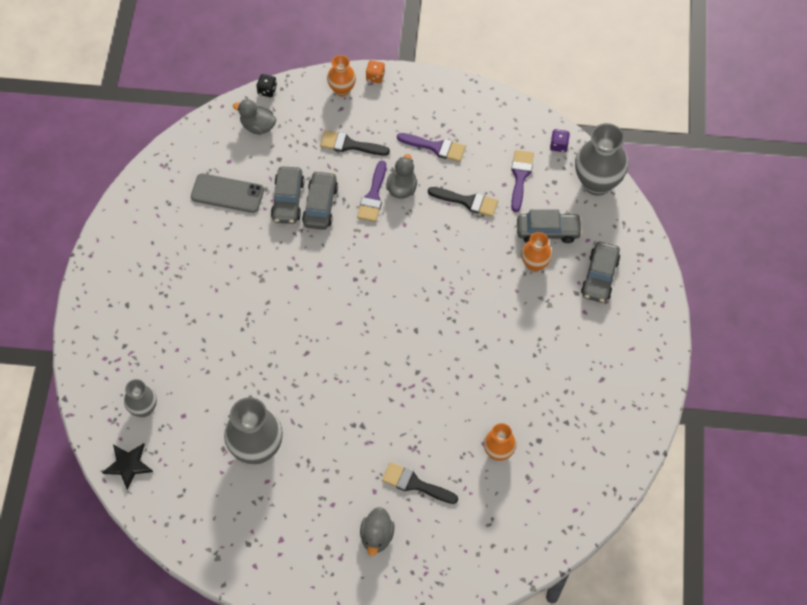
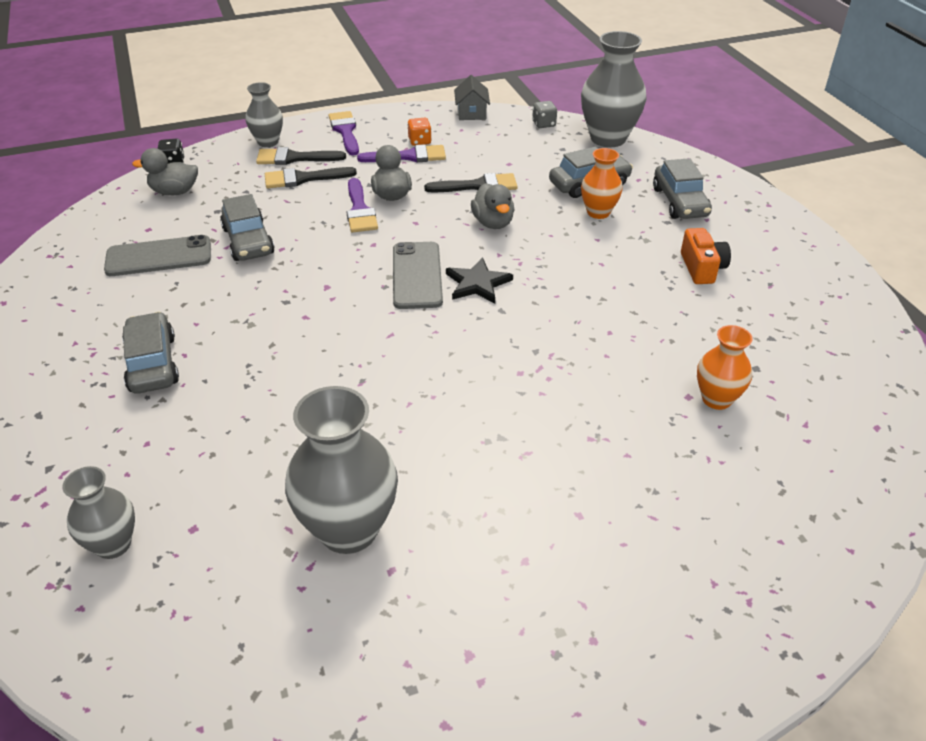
camera: 25 degrees left, 20 degrees down
(128, 465) = (110, 647): black star -> black star (477, 283)
(320, 205) = (295, 234): grey car -> grey car (152, 363)
(342, 89) = (268, 142): orange vase -> grey vase
(375, 77) = (302, 125): orange dice -> orange dice (419, 141)
(377, 536) = (630, 579): grey duck -> grey duck (493, 223)
(380, 277) = (417, 275): none -> grey phone
(415, 484) = (633, 481): black brush -> black brush (294, 158)
(511, 109) = (471, 113): none -> grey house
(520, 176) = (522, 154): purple brush -> purple brush (345, 131)
(559, 145) = (544, 124): purple dice -> grey dice
(567, 346) = (702, 268): none -> orange camera

